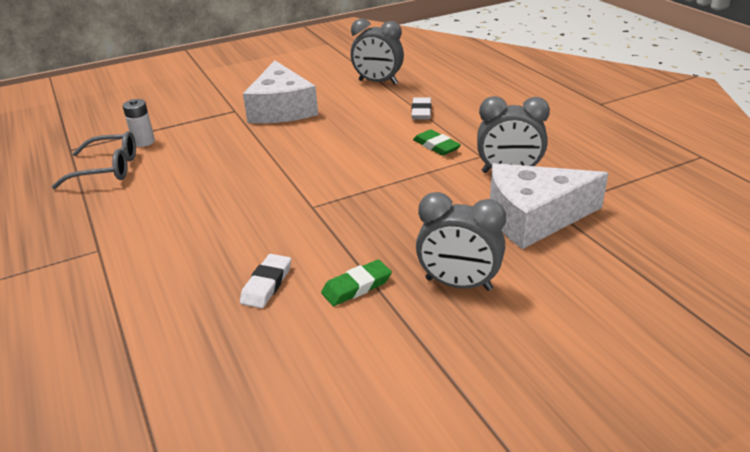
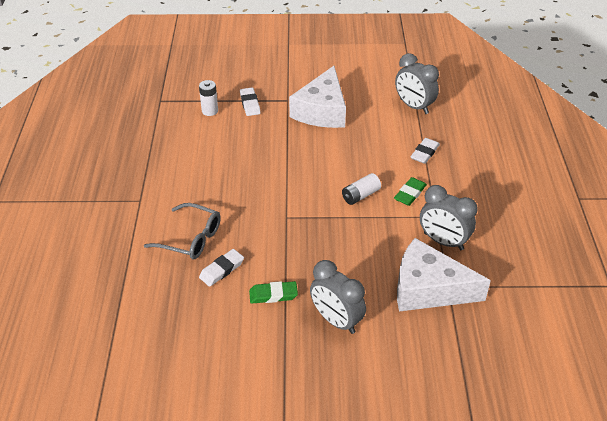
camera: 25 degrees right, 10 degrees up
(107, 169) = (175, 129): grey glasses -> grey glasses (190, 238)
(191, 124) = (250, 104): none -> white eraser
(384, 162) = (360, 195): none -> white battery
(436, 146) = (410, 194): green eraser -> green eraser turned 45 degrees clockwise

